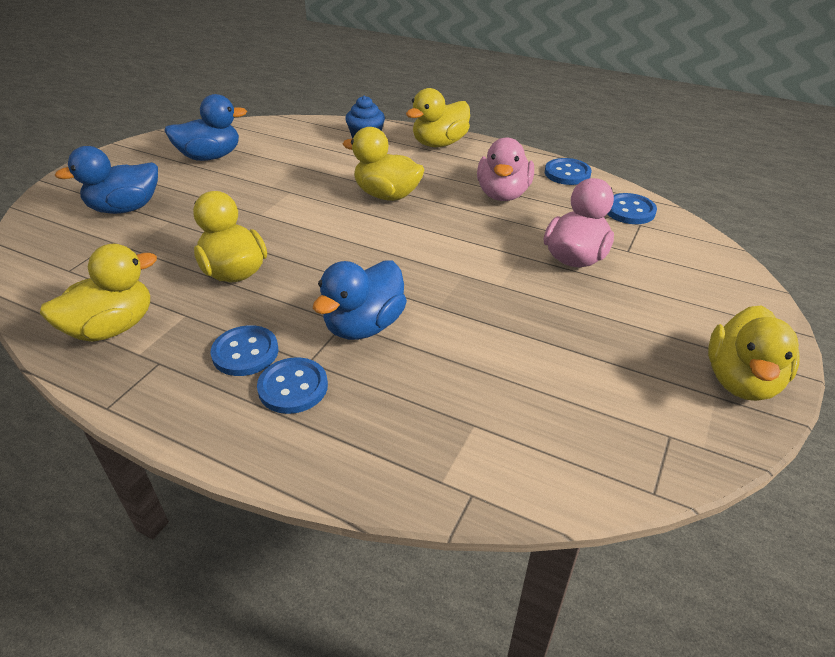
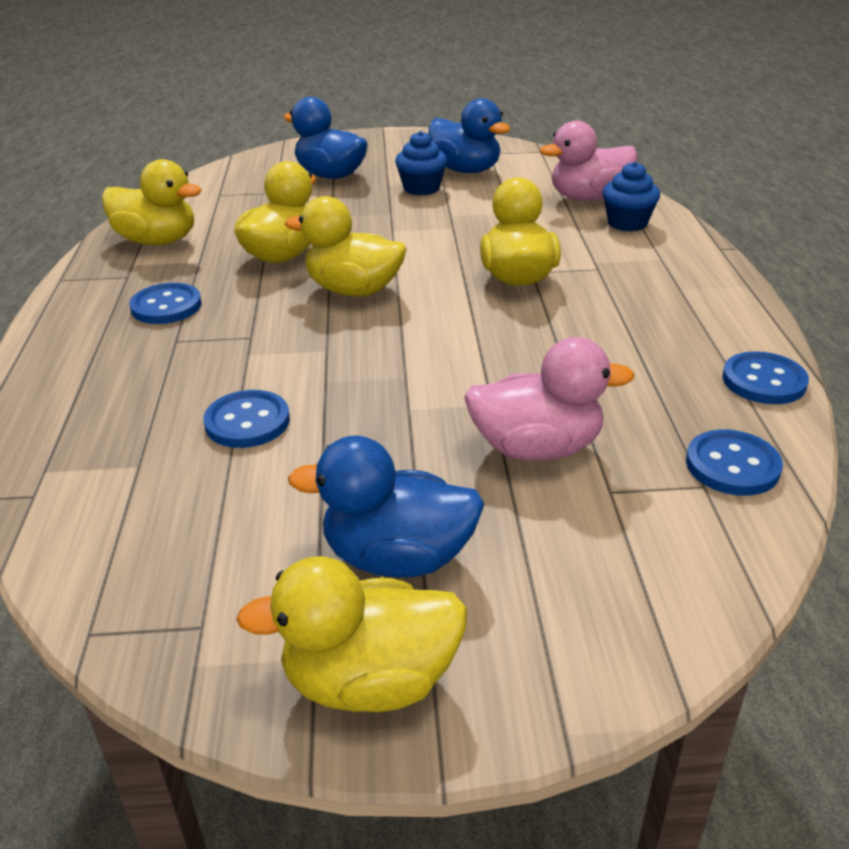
camera: 60 degrees right, 5 degrees down
(212, 182) = (421, 188): none -> blue cupcake
(293, 387) = (133, 346): blue button -> blue button (247, 422)
(364, 326) = (254, 349): blue duck -> blue duck (398, 557)
(439, 143) = (691, 267): yellow duck -> yellow duck (353, 290)
(503, 194) = (626, 348): pink duck -> pink duck (588, 198)

